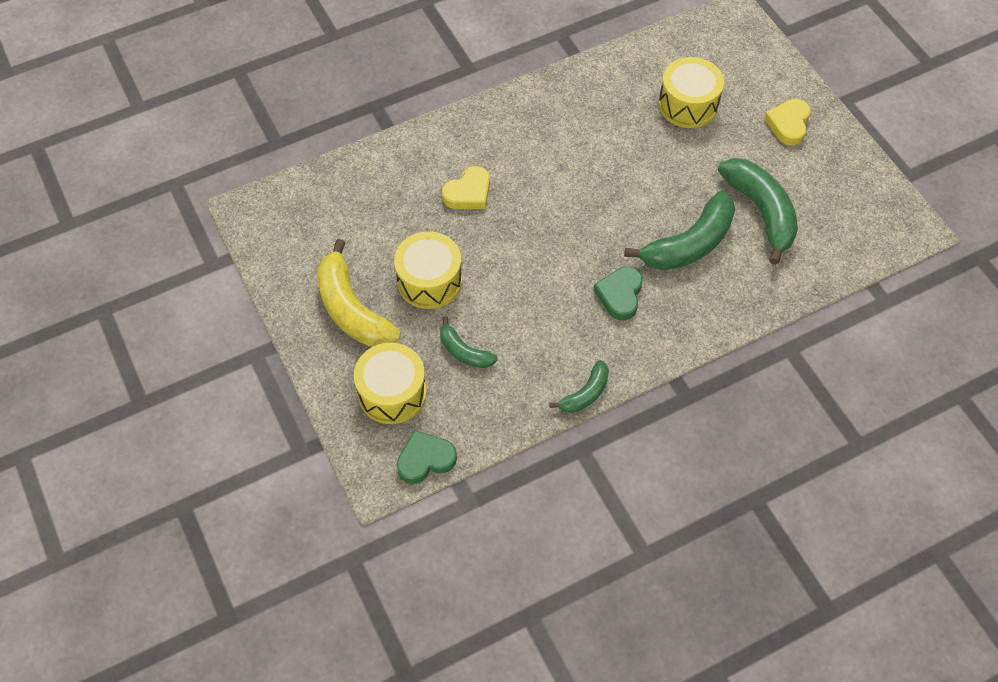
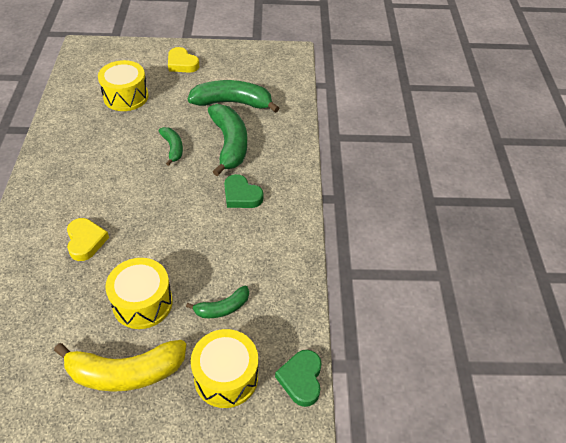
camera: 65 degrees left, 10 degrees down
(585, 393) = (305, 249): green banana -> green banana (173, 148)

